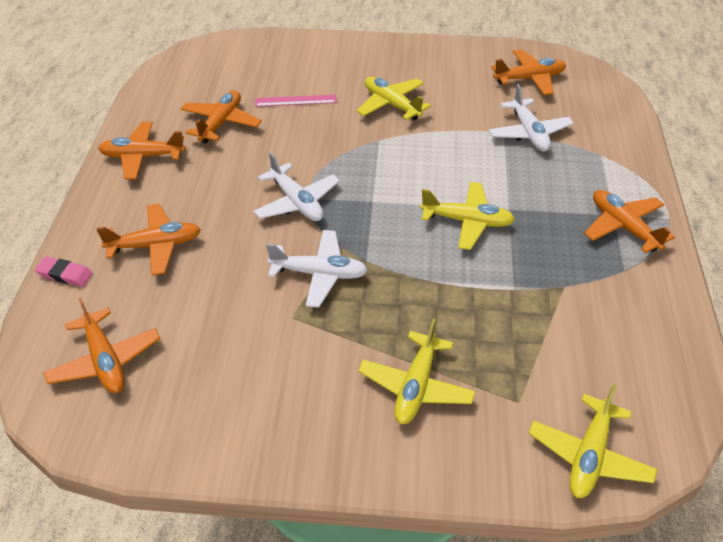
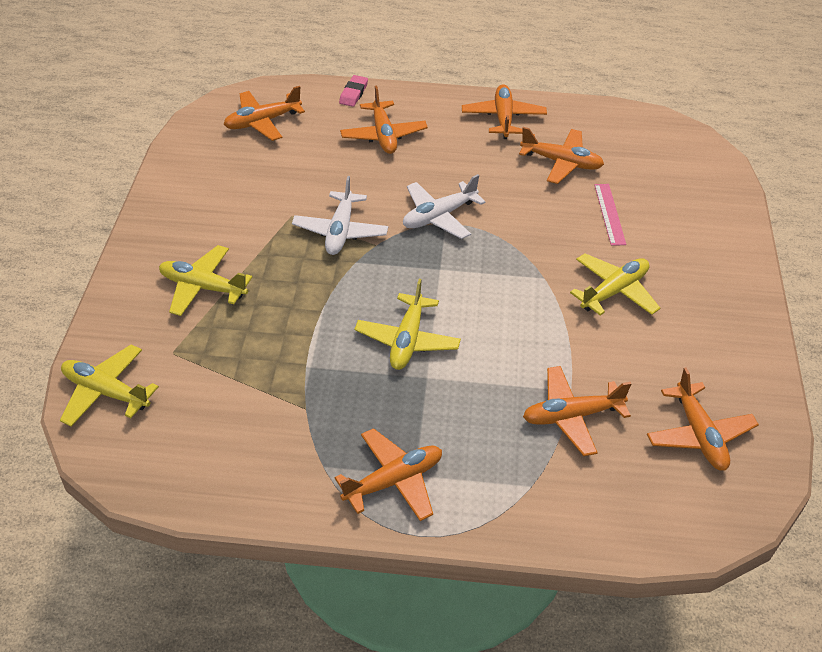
camera: 90 degrees right, 0 degrees up
(529, 133) = (572, 416): white plane -> orange plane

